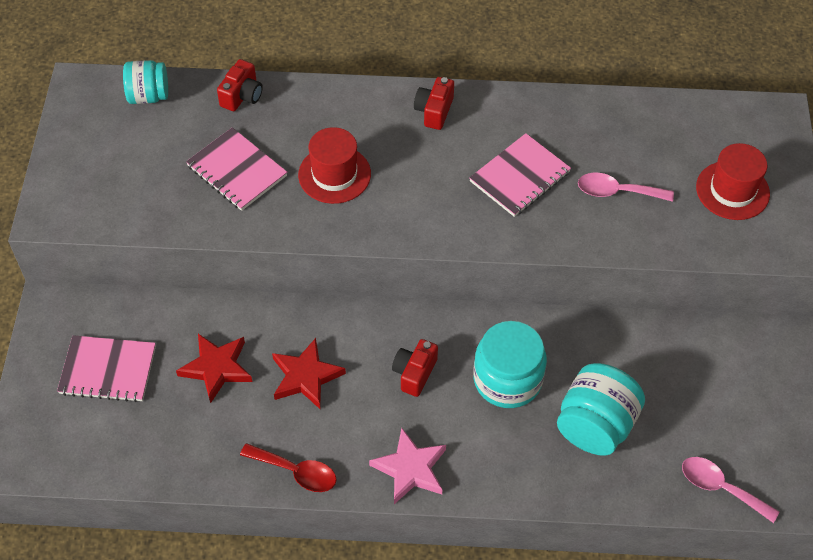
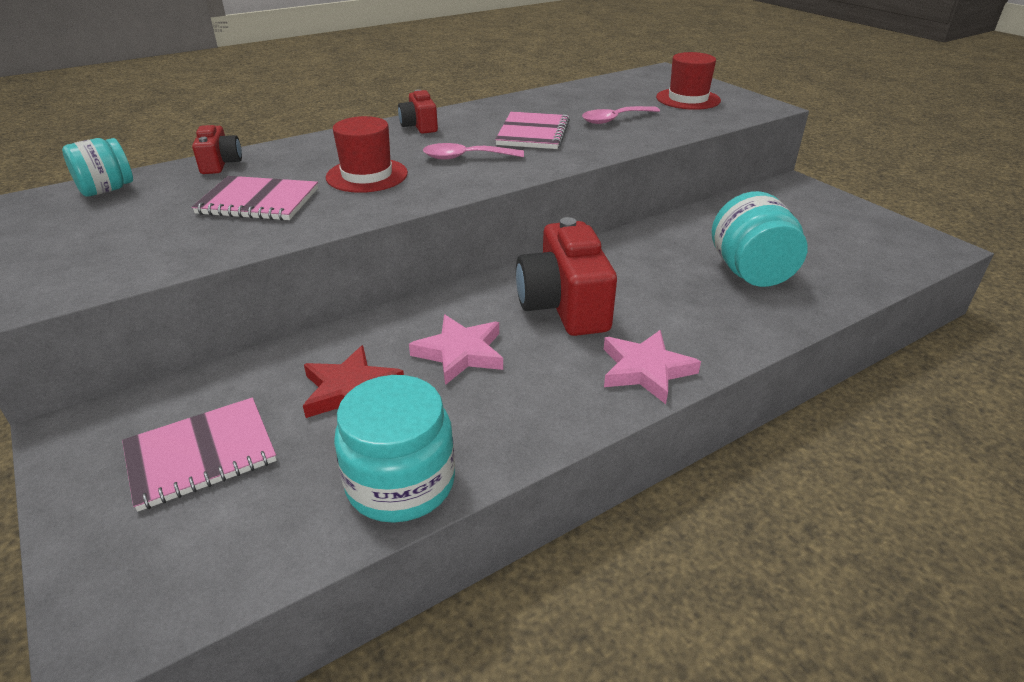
camera: 35 degrees left, 20 degrees down
(296, 472) = (534, 431): red spoon -> none
(305, 376) = (460, 353): red star -> pink star
(414, 373) = (564, 306): red camera -> red camera, size x1.93
(507, 379) = (647, 276): turquoise jar -> turquoise jar (400, 482)
(720, 488) = (885, 265): pink spoon -> pink spoon (466, 157)

